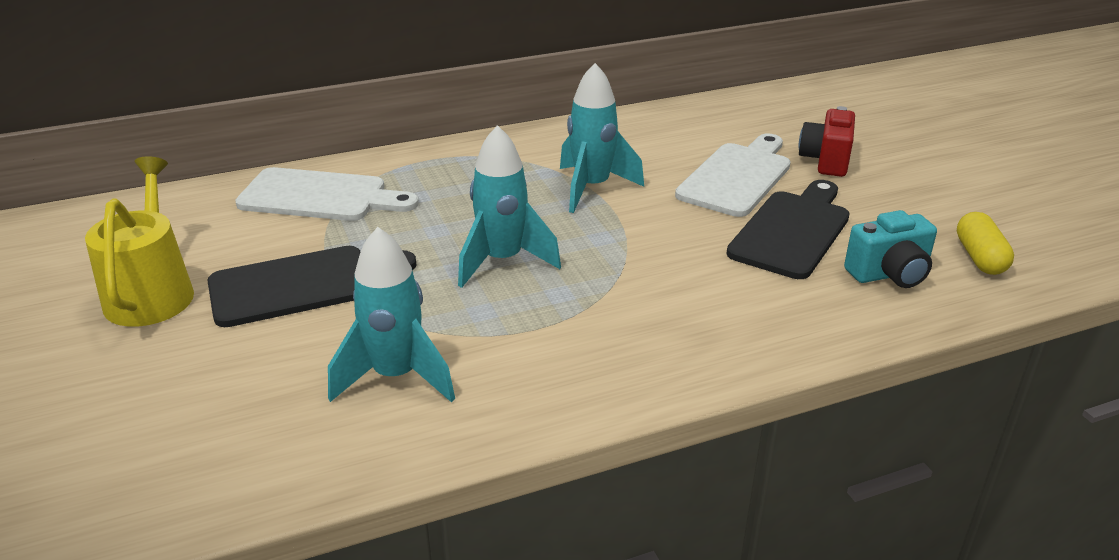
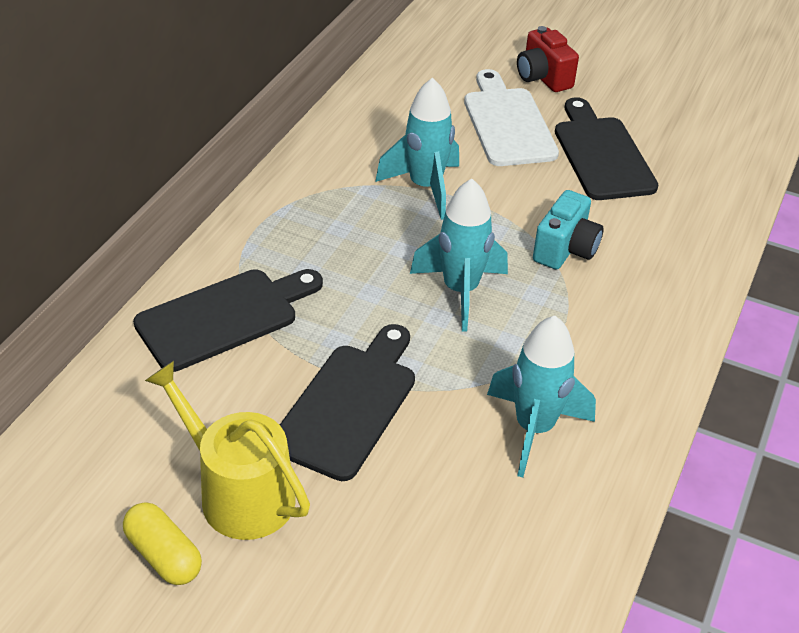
camera: 45 degrees left, 10 degrees up
(320, 196) = (224, 317): white cutting board -> black cutting board
(889, 274) = (695, 160): turquoise camera -> turquoise camera (565, 250)
(980, 257) = (723, 118): yellow capsule -> yellow capsule (164, 555)

